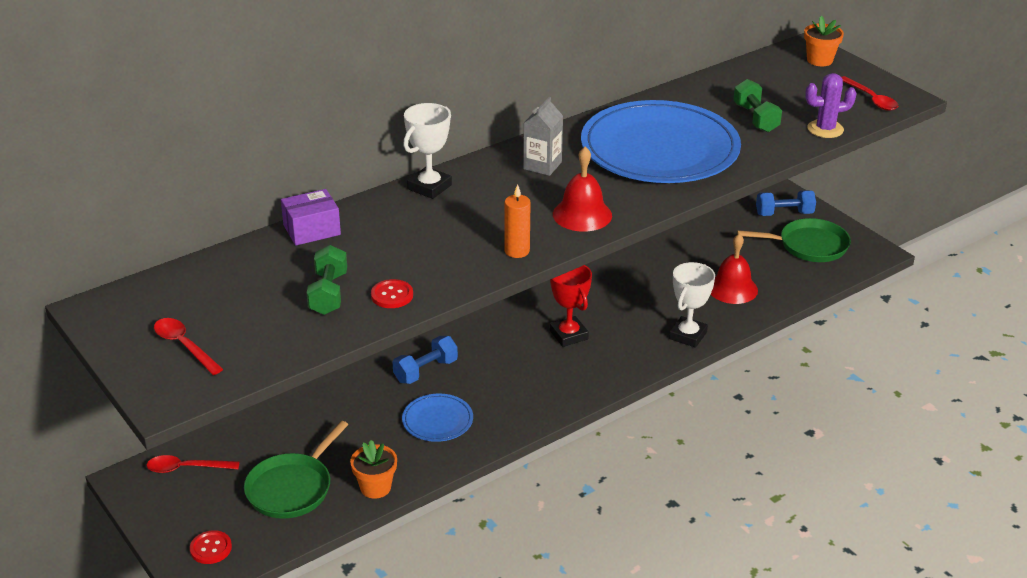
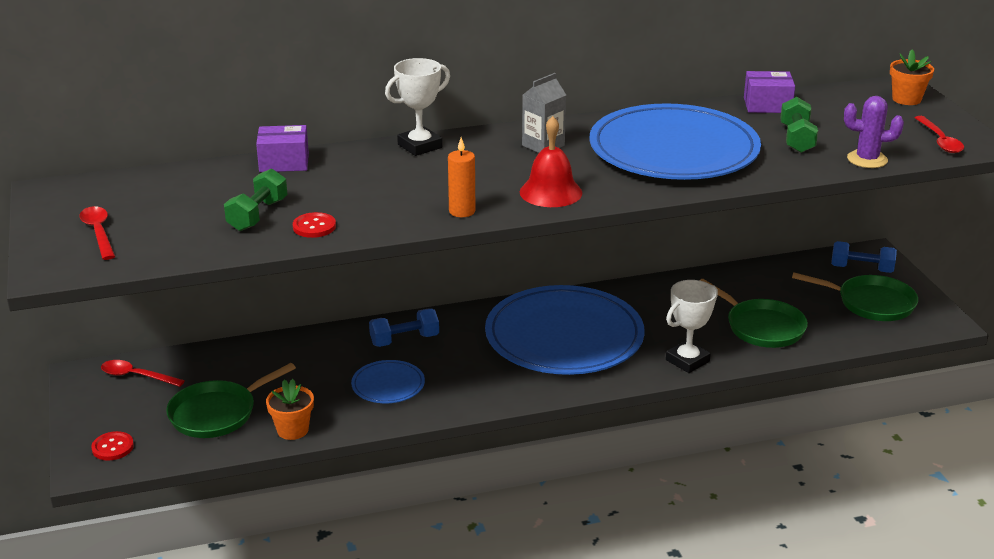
camera: 20 degrees right, 5 degrees down
(568, 335) = (564, 336): red trophy -> blue plate
(709, 86) = (767, 105): none -> purple box
(732, 288) = (762, 327): red bell -> green pan

